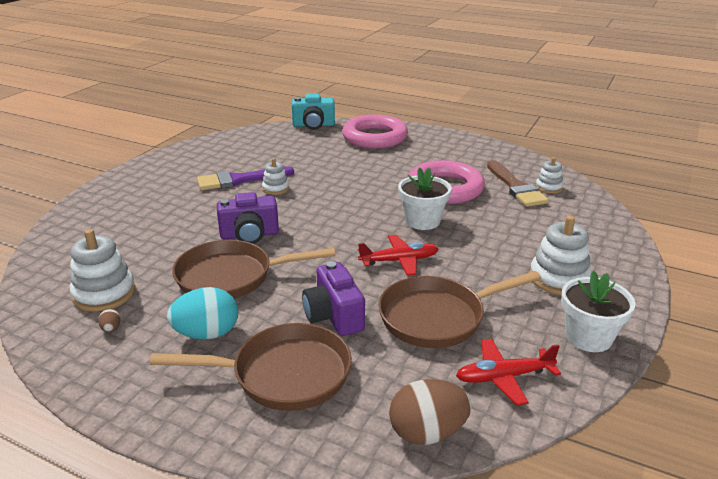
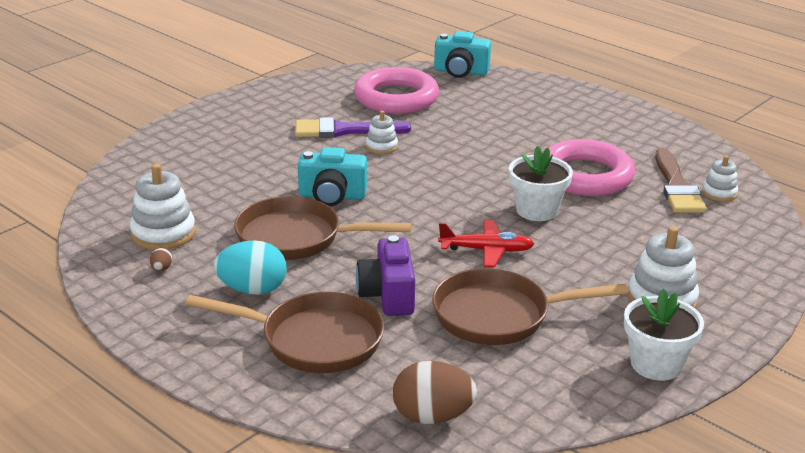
camera: 15 degrees right, 0 degrees up
(249, 235) = (332, 196): purple camera -> turquoise camera
(375, 137) = (530, 98): pink ring -> pink ring (396, 98)
(504, 377) = (538, 384): red plane -> none

